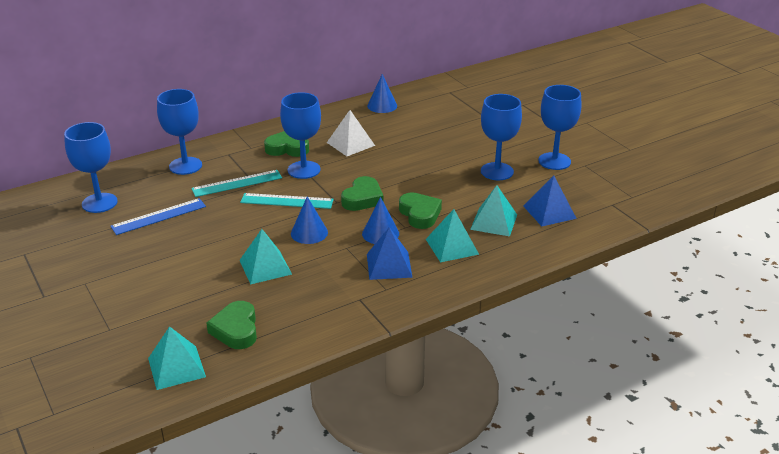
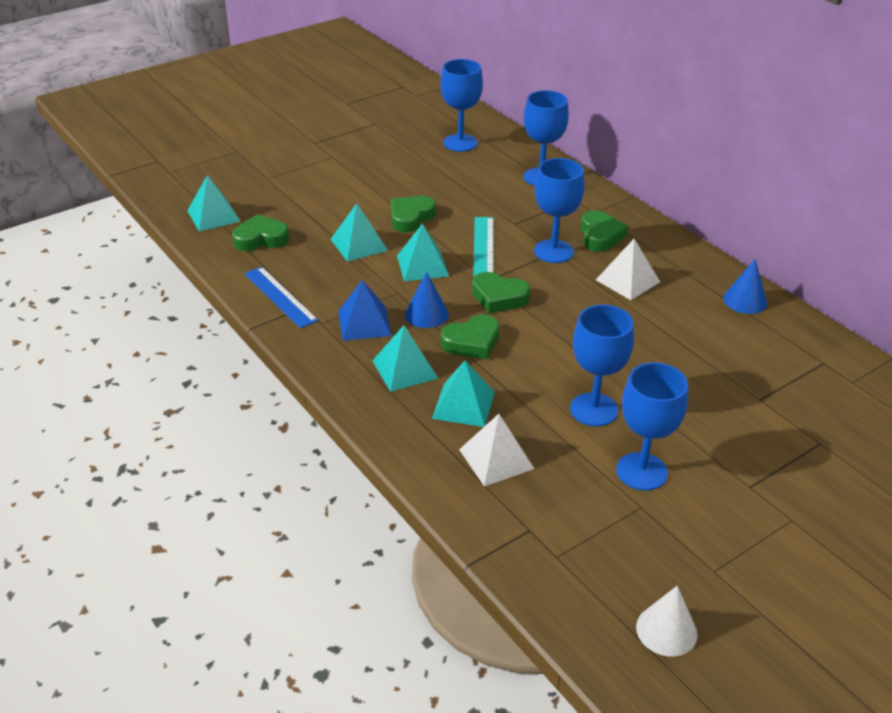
camera: 85 degrees right, 5 degrees up
(159, 216) = (441, 176): blue ruler -> blue ruler (280, 296)
(228, 236) = (410, 218): none -> green heart
(237, 183) = (513, 211): turquoise ruler -> none
(309, 233) = (422, 265): blue cone -> turquoise pyramid
(549, 212) = (496, 459): blue pyramid -> white pyramid
(677, 168) = (666, 630): none -> white cone

